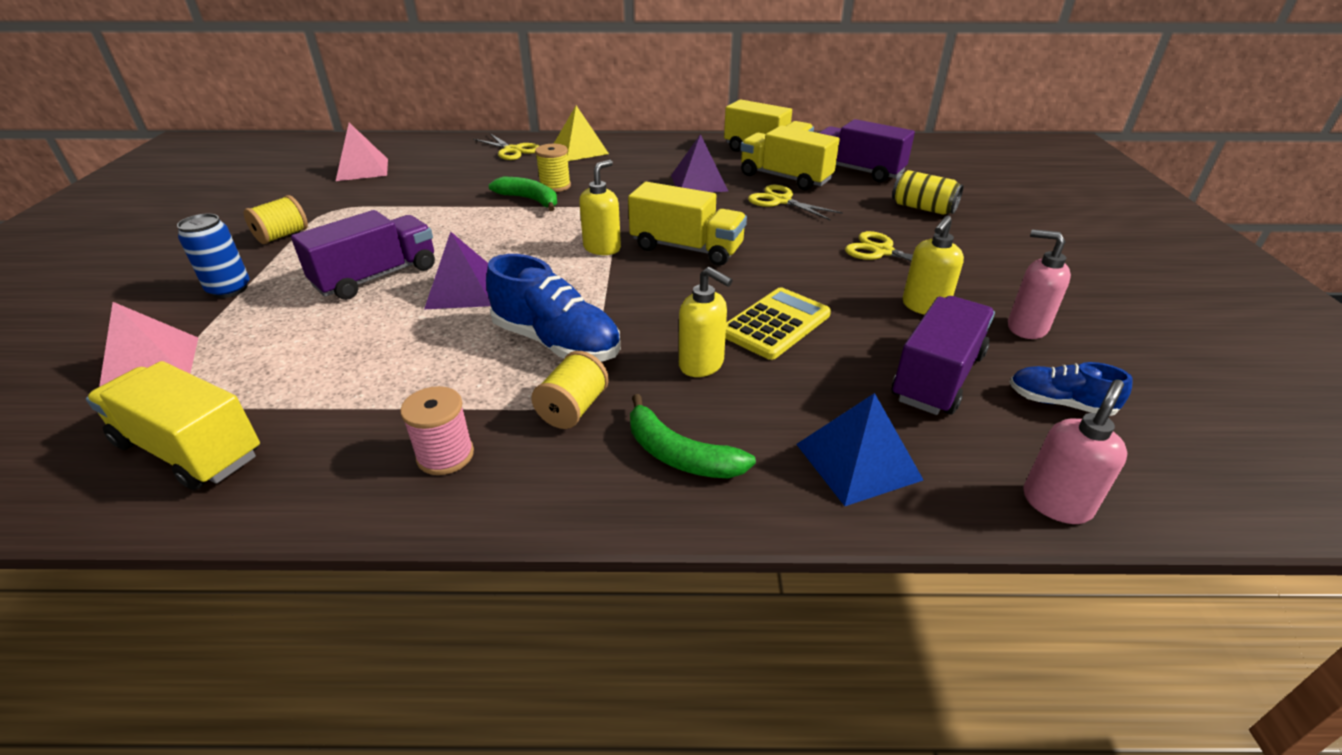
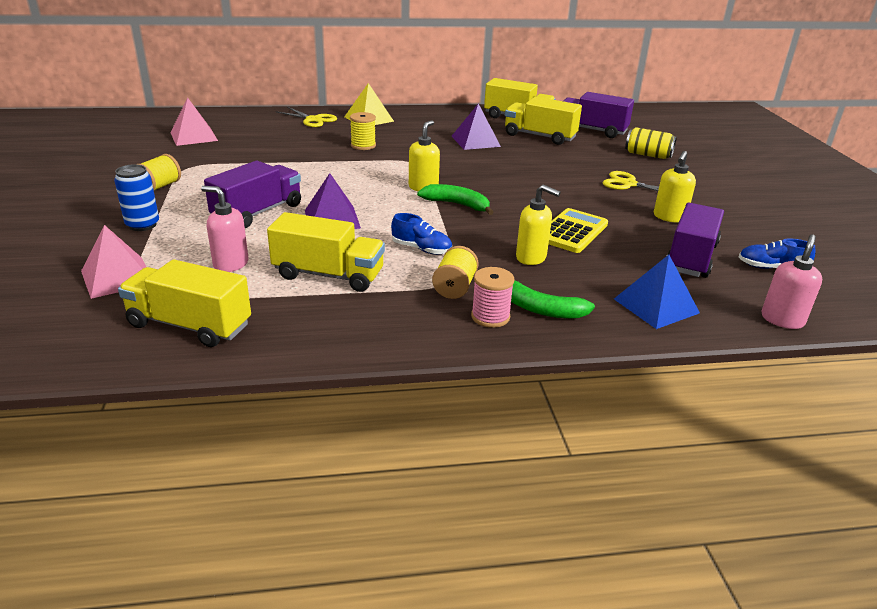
camera: 10 degrees left, 5 degrees down
(445, 455) = (380, 318): pink spool -> pink spool (490, 317)
(530, 200) = (348, 156): green banana -> green banana (457, 204)
(556, 342) = (421, 249): blue shoe -> blue shoe, size x0.57
(686, 248) = (487, 186): yellow truck -> yellow truck (328, 275)
(781, 201) = (543, 152): yellow scissors -> none
(1026, 327) = (739, 227): pink soap dispenser -> pink soap dispenser (230, 264)

